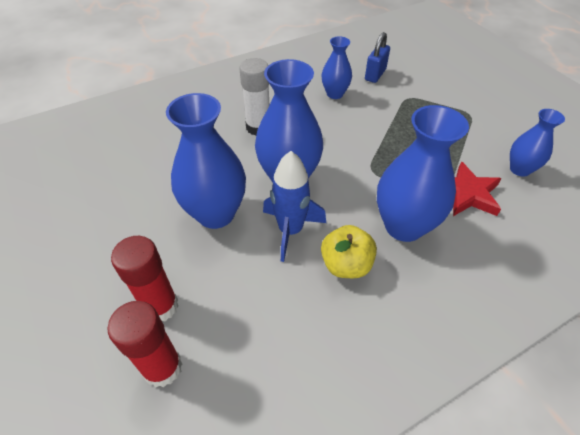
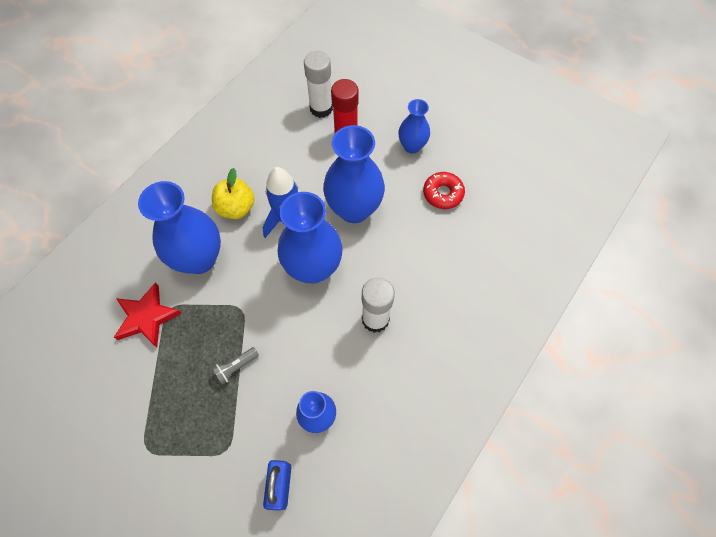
camera: 155 degrees right, 15 degrees up
(117, 194) = (443, 194): none -> red donut
(162, 367) = (321, 108): red glue stick -> white glue stick
(388, 135) = (236, 367): none -> grey flashlight
(520, 169) = (93, 373): blue vase -> blue vase (412, 146)

